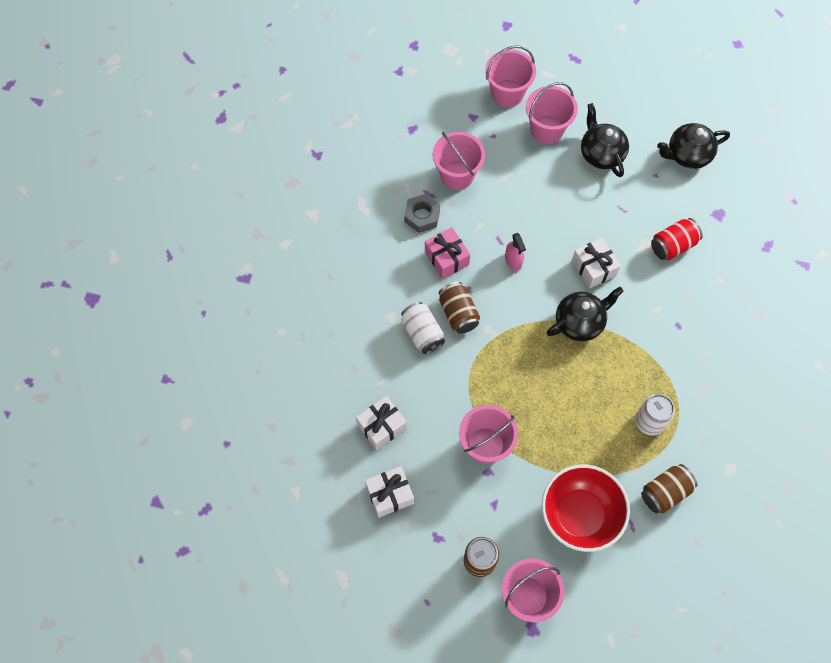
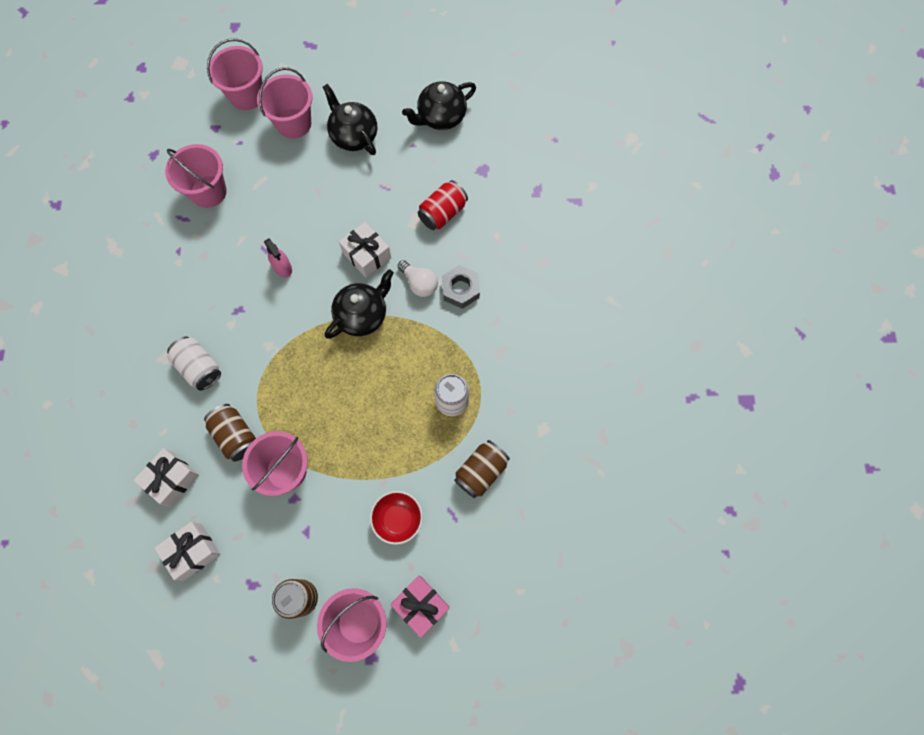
camera: 15 degrees left, 5 degrees up
(422, 216) = (178, 243): grey nut -> grey nut (460, 289)
(446, 258) = (212, 281): pink gift -> pink gift (421, 605)
(458, 313) = (234, 337): brown can -> brown can (235, 436)
(580, 515) = (398, 519): red bowl -> red bowl, size x0.56
(638, 306) = (419, 283): none -> white light bulb

